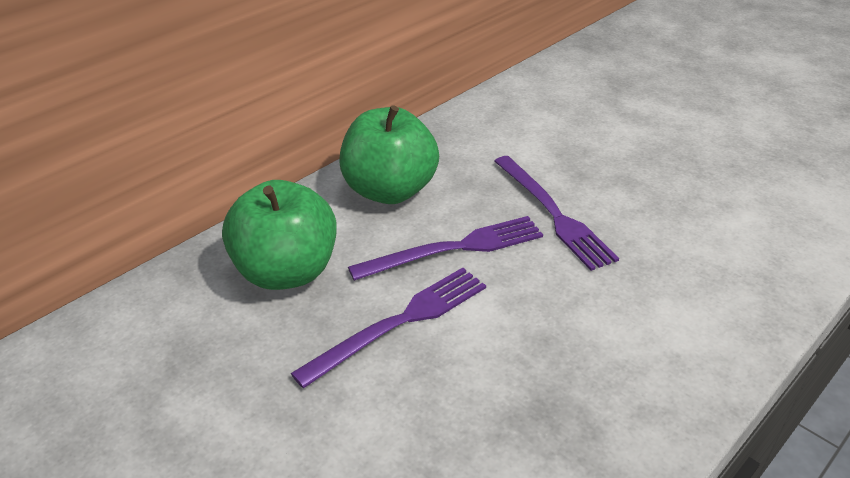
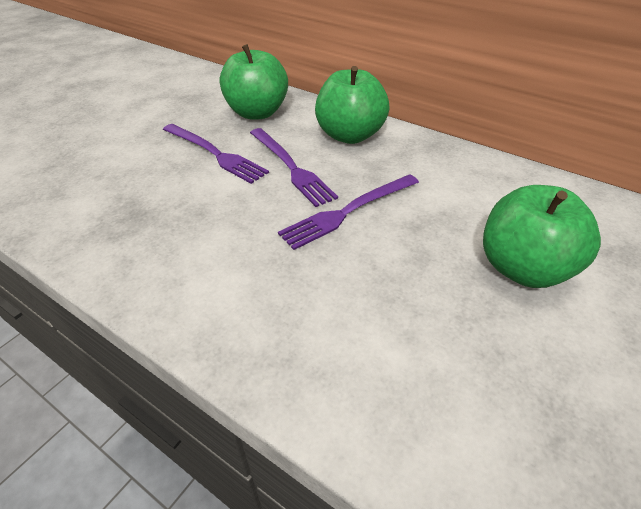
camera: 80 degrees right, 5 degrees up
(639, 131) = (523, 268): none -> green apple

